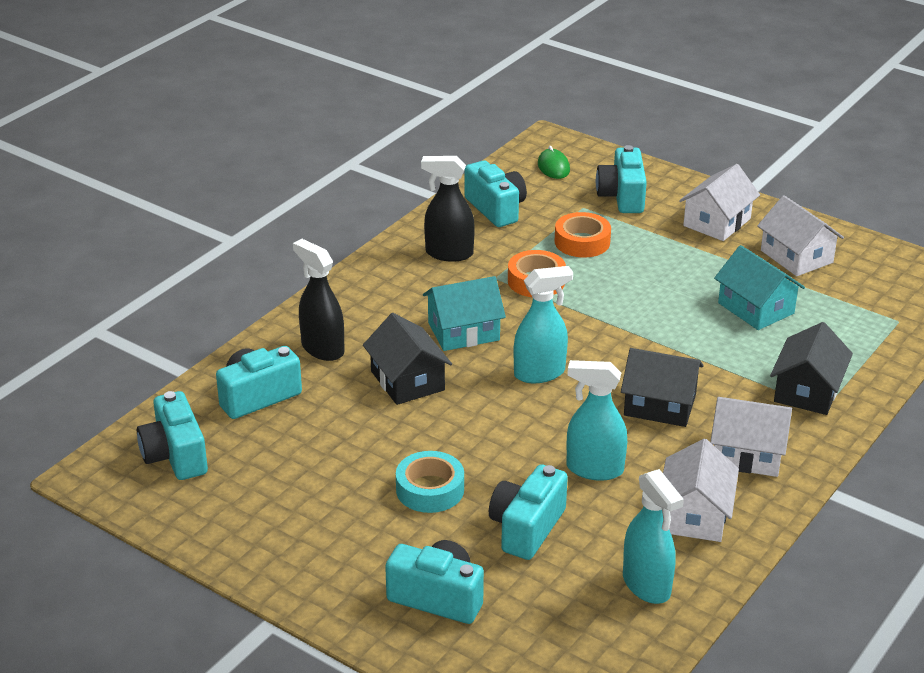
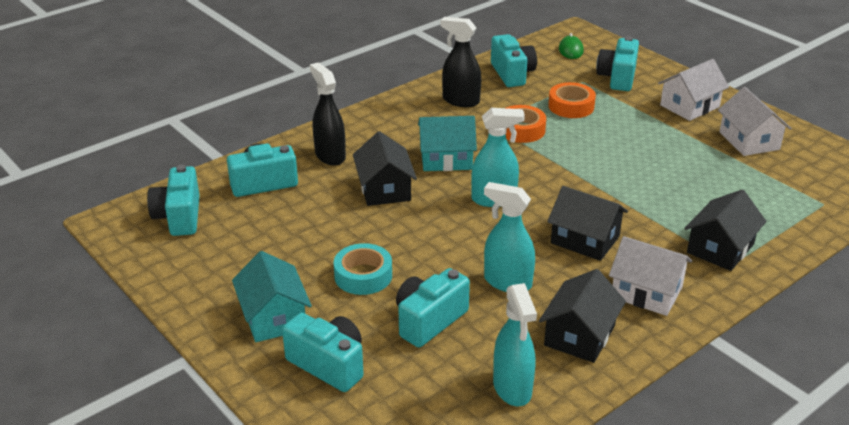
camera: 15 degrees right, 0 degrees up
(694, 515) = (579, 335): white house -> black house
(756, 308) = (698, 176): turquoise house -> turquoise house (273, 317)

